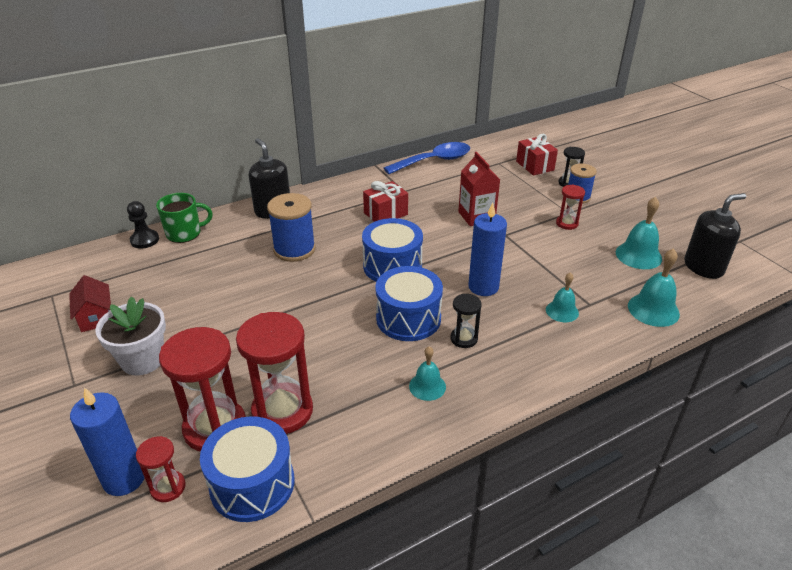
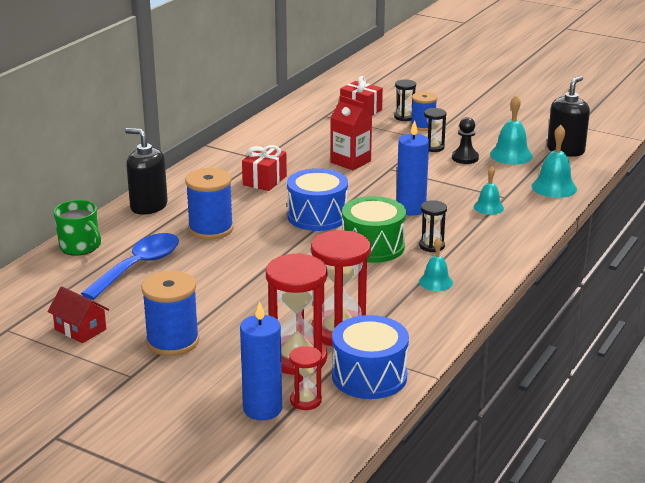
camera: 30 degrees left, 10 degrees down
(142, 360) = (172, 341): white flower pot -> blue spool
(144, 240) = (44, 263): black pawn -> black pawn (465, 158)
(184, 233) = (80, 247): green mug -> green mug turned 90 degrees clockwise
(408, 318) = (373, 246): blue drum -> green drum
(434, 161) = (262, 128): blue spoon -> blue spoon (139, 266)
(567, 223) = (433, 147): red hourglass -> black hourglass

